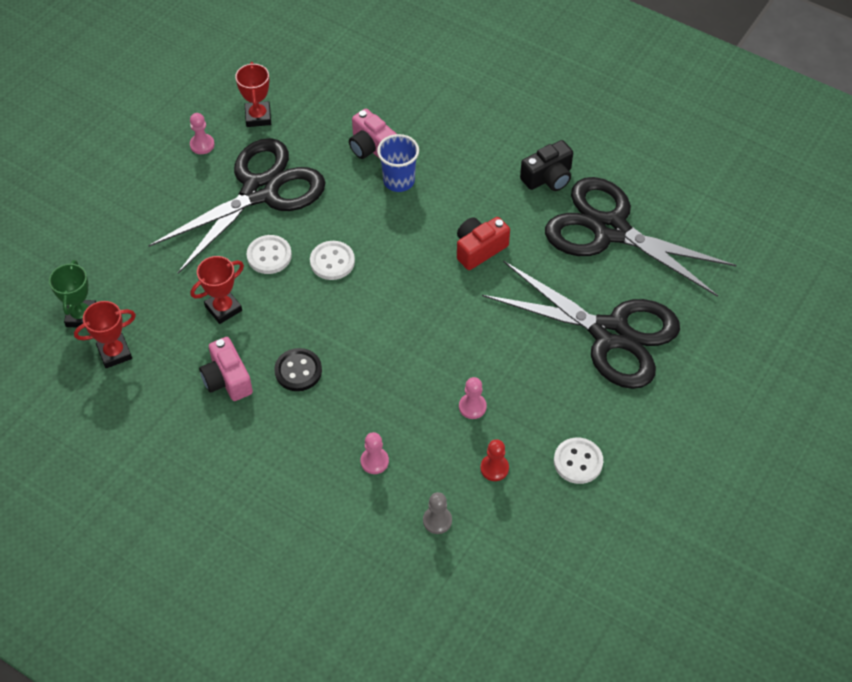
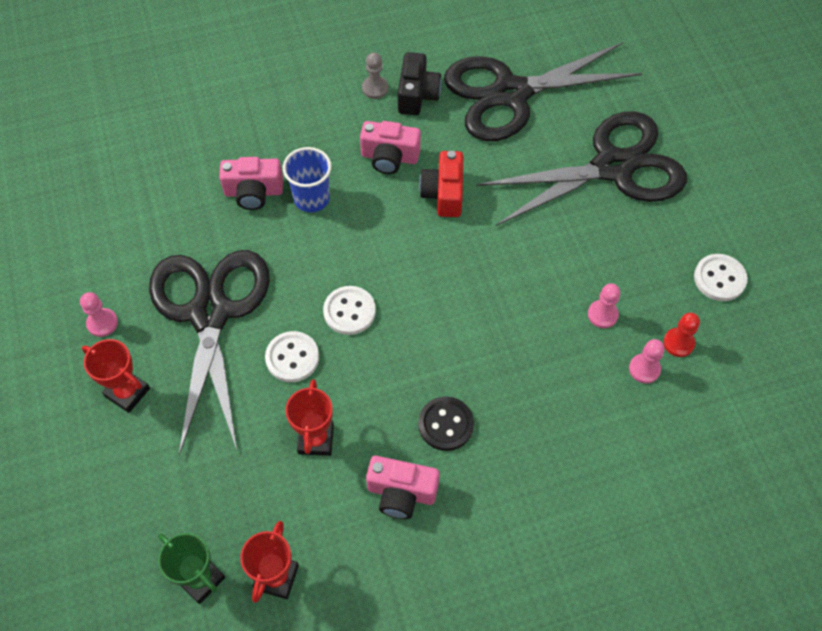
camera: 50 degrees left, 5 degrees up
(258, 117) = (121, 254): red trophy -> red trophy (127, 392)
(374, 461) = (597, 431): pink pawn -> pink pawn (644, 369)
(437, 520) = (698, 424): grey pawn -> grey pawn (375, 88)
(477, 199) = (389, 157): none -> pink camera

